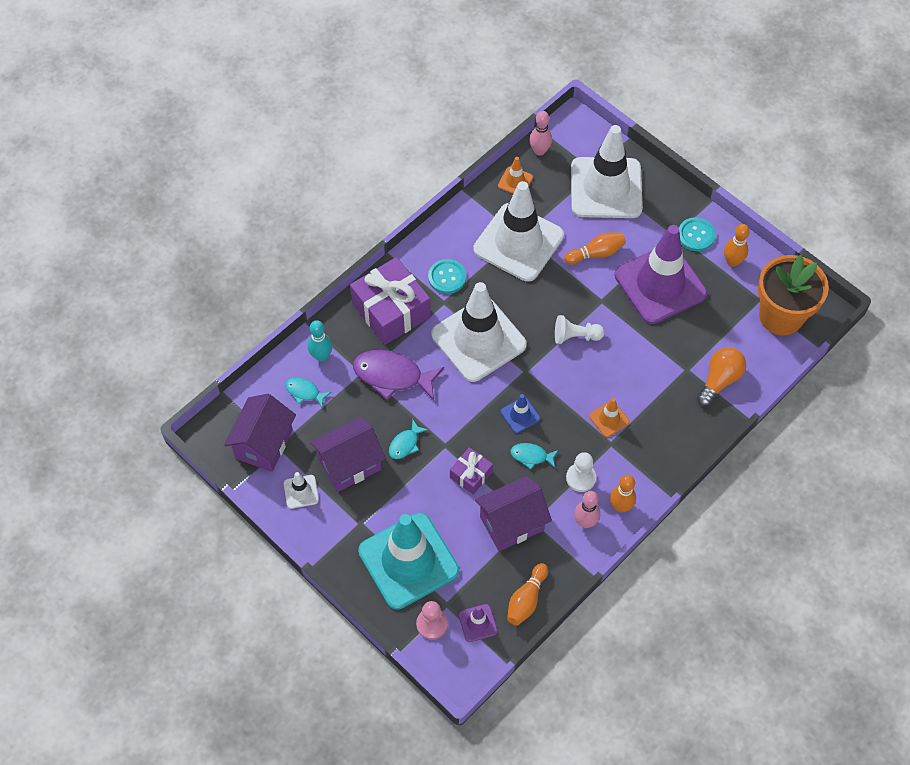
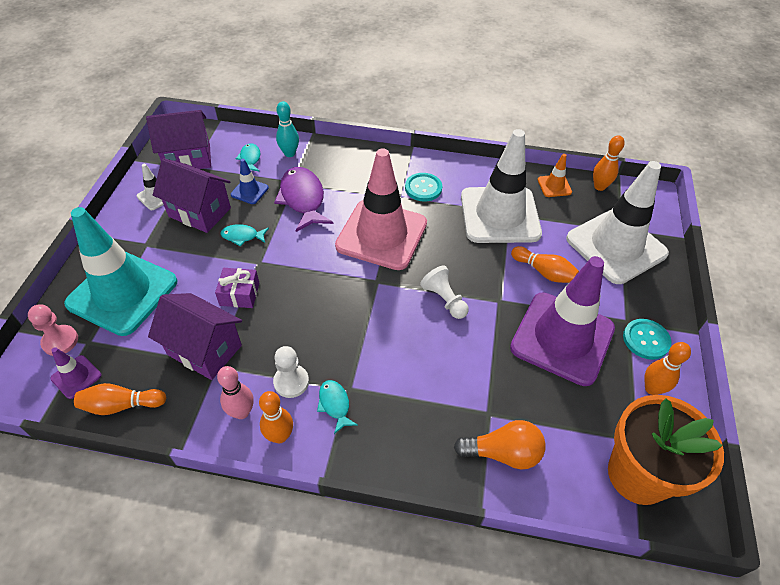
camera: 55 degrees right, 10 degrees down
(391, 310) = (363, 171): purple gift -> none
(478, 339) = (381, 234): white traffic cone -> pink traffic cone
(520, 415) = (327, 299): blue traffic cone -> blue traffic cone (249, 191)
(531, 456) = (289, 329): turquoise fish -> turquoise fish (335, 404)
(539, 151) = (599, 187): pink bowling pin -> orange bowling pin
(609, 419) = (376, 372): orange traffic cone -> none

